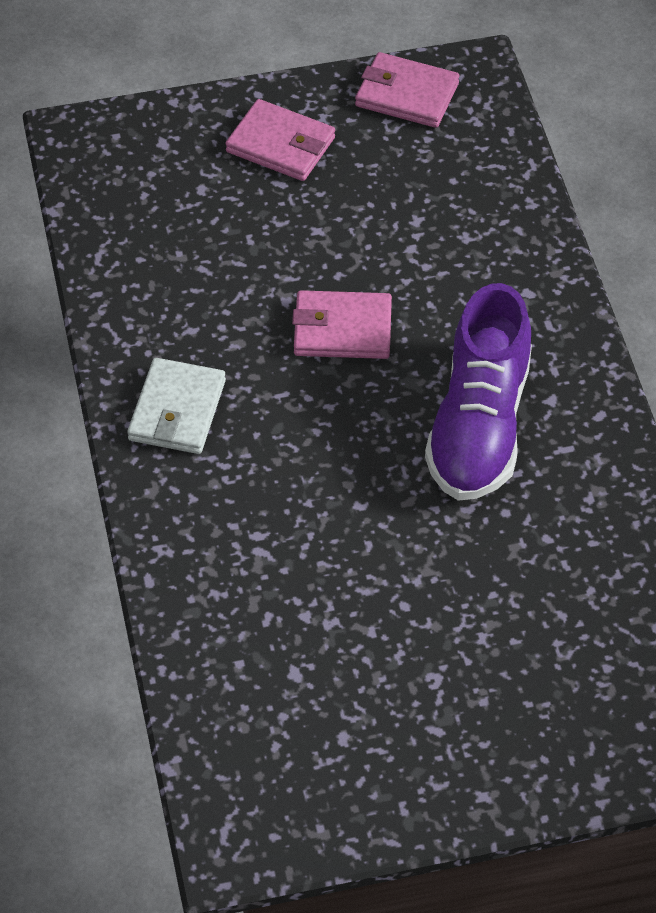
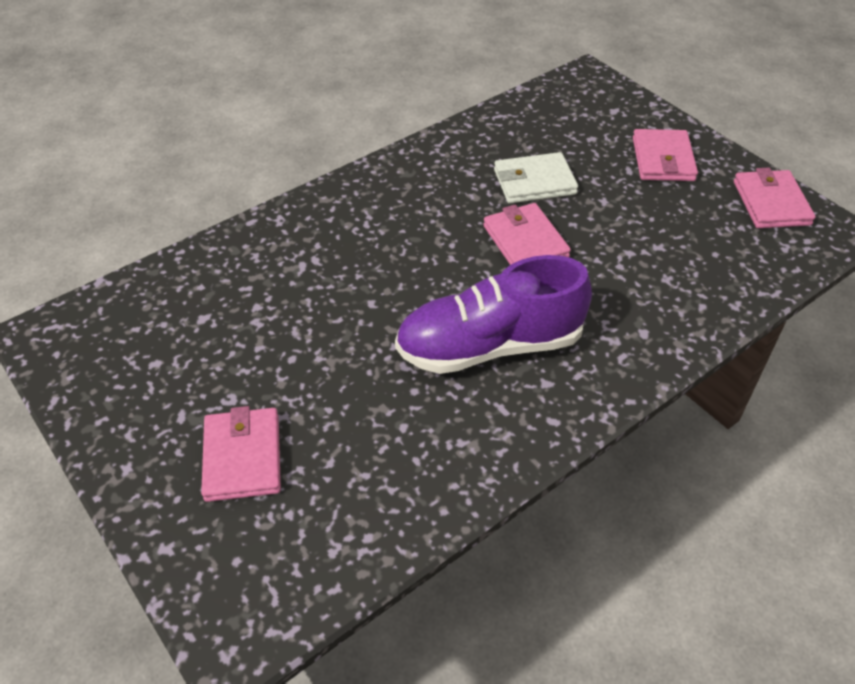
camera: 65 degrees right, 5 degrees down
(177, 410) = (398, 188): white wallet -> white wallet (534, 182)
(519, 687) = (242, 457): none -> pink wallet

